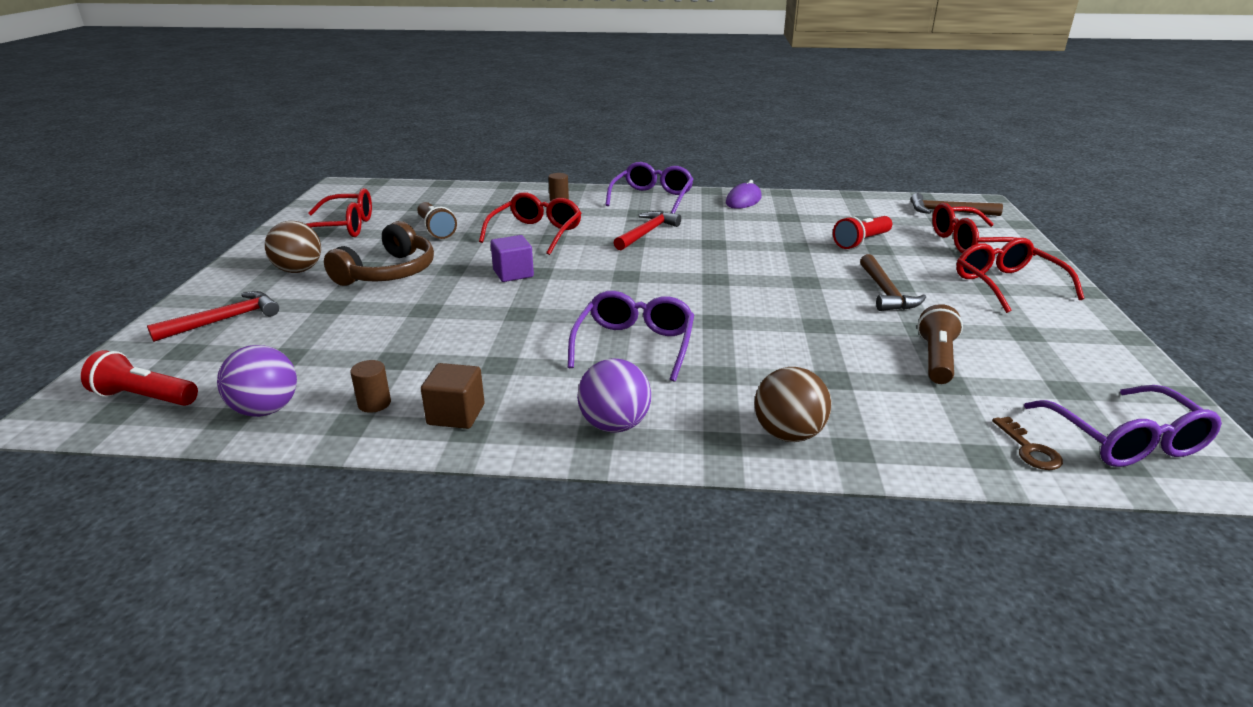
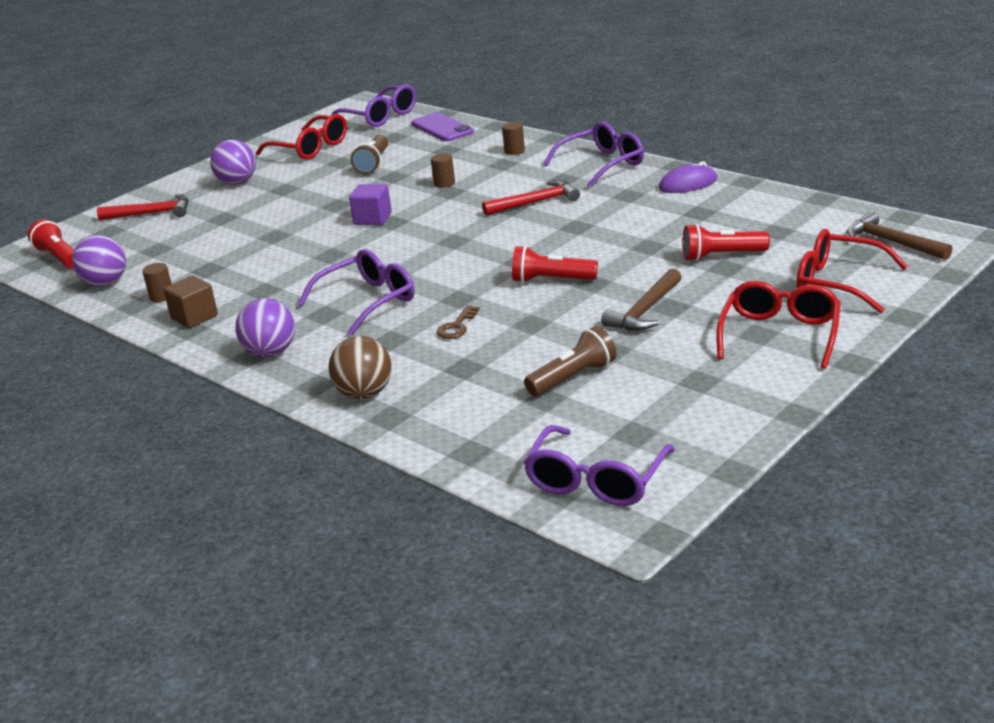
camera: 40 degrees right, 0 degrees up
(299, 270) = (237, 182): brown ball -> purple ball
(380, 193) = (380, 117): none -> purple glasses
(388, 272) = (290, 198): brown headphones -> none
(459, 193) = (442, 128): none -> purple phone
(536, 233) = (444, 183): red glasses -> brown cylinder
(770, 287) = (551, 280): none -> red flashlight
(1029, 449) = (509, 459): brown key -> brown key (457, 326)

